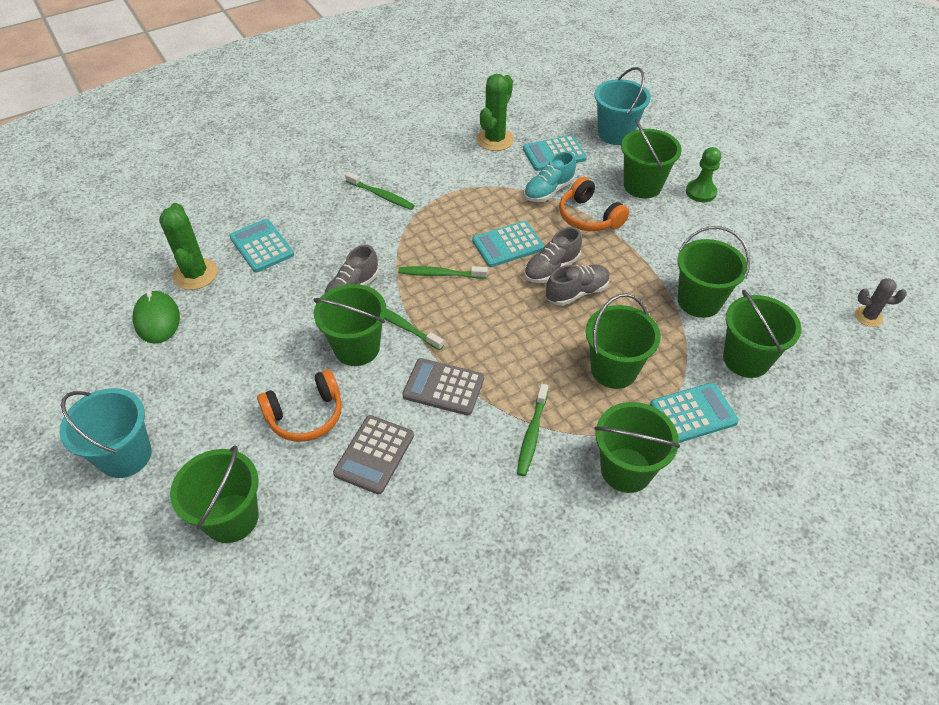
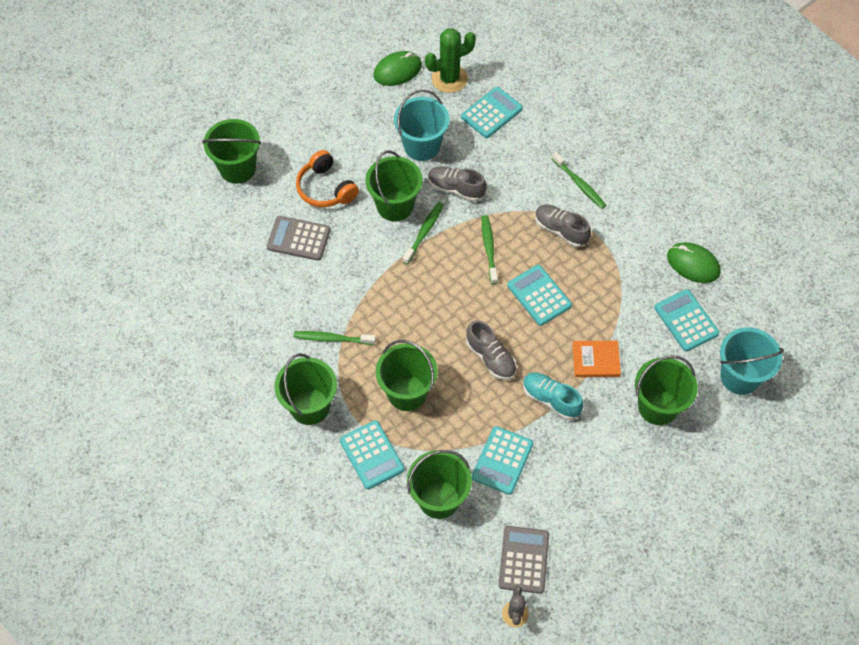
camera: 80 degrees right, 10 degrees up
(125, 456) = (276, 95): turquoise bucket -> turquoise bucket (421, 146)
(381, 195) = (579, 184): green toothbrush -> green toothbrush turned 60 degrees counterclockwise
(443, 387) = (367, 272): grey calculator -> grey calculator (523, 560)
(495, 140) = (693, 264): green cactus -> green mouse
(548, 191) = (625, 321): turquoise shoe -> turquoise shoe (551, 399)
(551, 269) = (516, 334): grey shoe -> grey shoe (560, 230)
(589, 217) = (596, 360): orange headphones -> orange book
(699, 301) = (502, 460): green bucket -> turquoise calculator
(700, 192) = (663, 463): green pawn -> none

